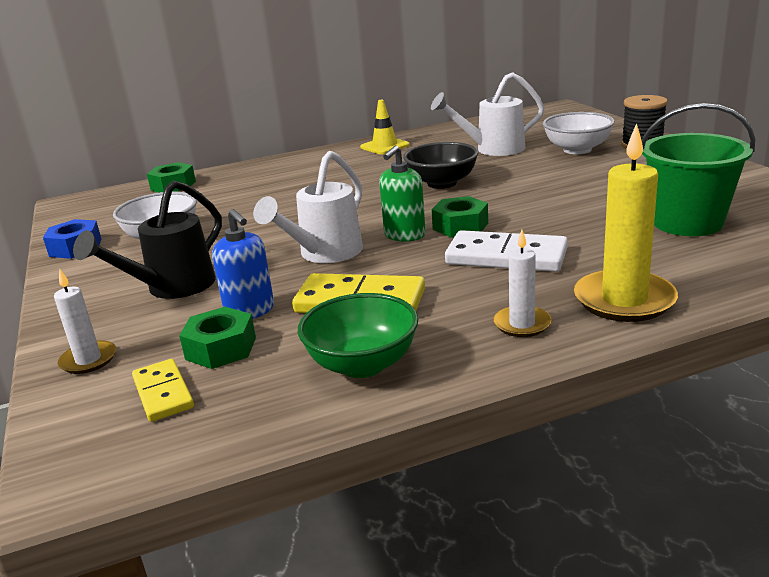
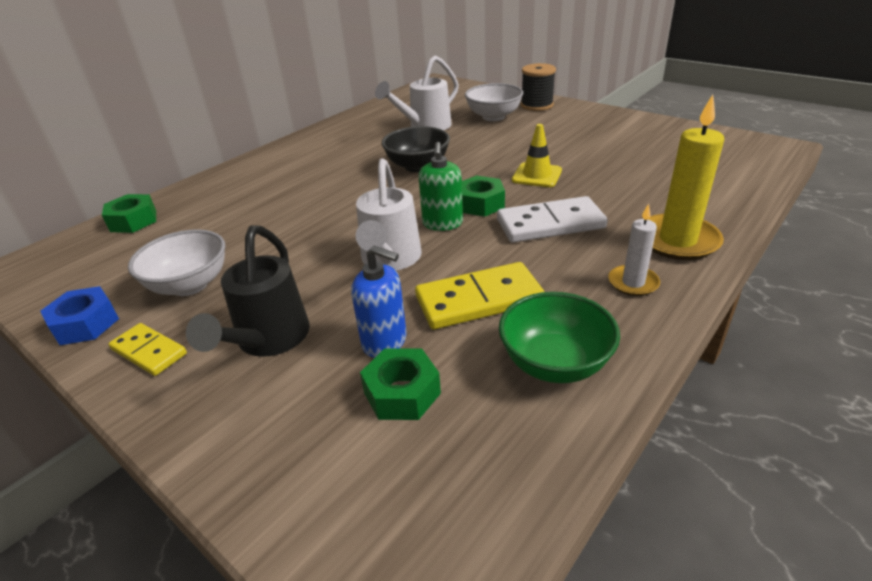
camera: 30 degrees left, 10 degrees up
(88, 360) = (264, 460): white candle -> none
(163, 393) = (399, 468): yellow domino -> yellow domino (149, 352)
(384, 146) = (323, 139): yellow traffic cone -> yellow traffic cone (537, 175)
(687, 223) = (642, 165): green bucket -> none

